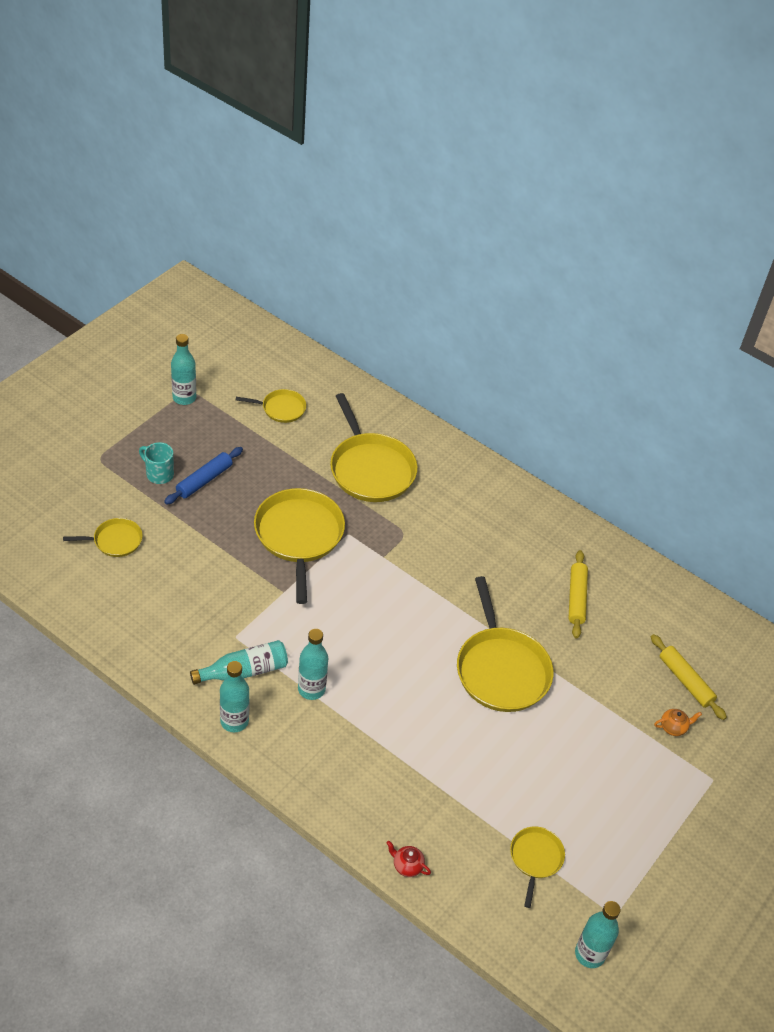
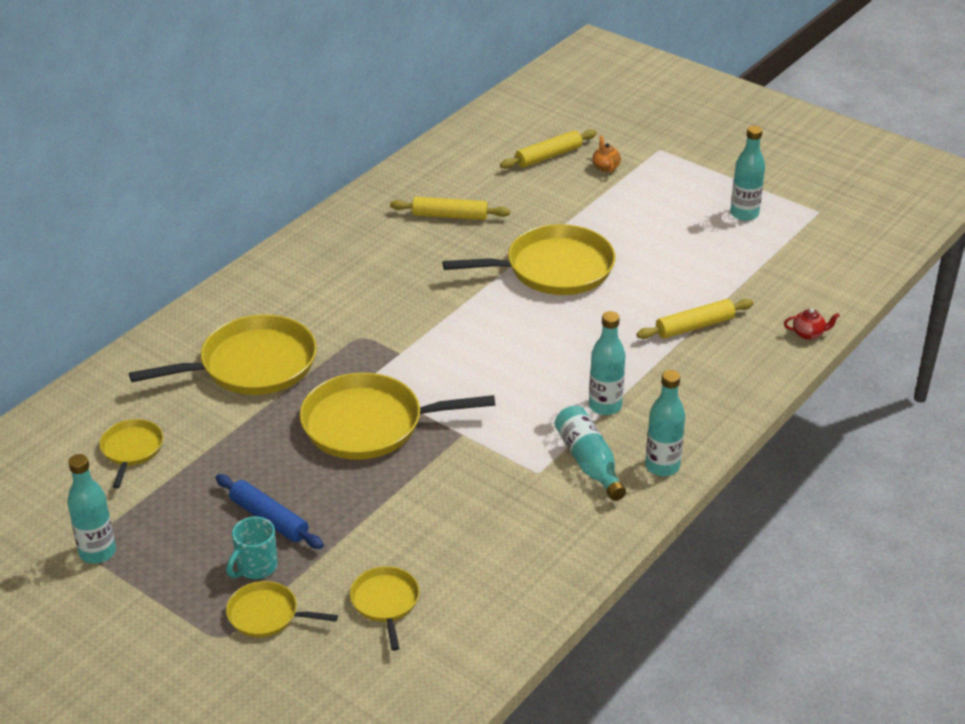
camera: 85 degrees left, 10 degrees down
(407, 866) = (809, 334): red teapot -> red teapot turned 120 degrees counterclockwise
(418, 770) = (694, 326): none -> yellow rolling pin
(535, 858) = (775, 254): yellow pan -> yellow pan (267, 615)
(589, 954) = (862, 227): turquoise bottle -> turquoise bottle (744, 214)

